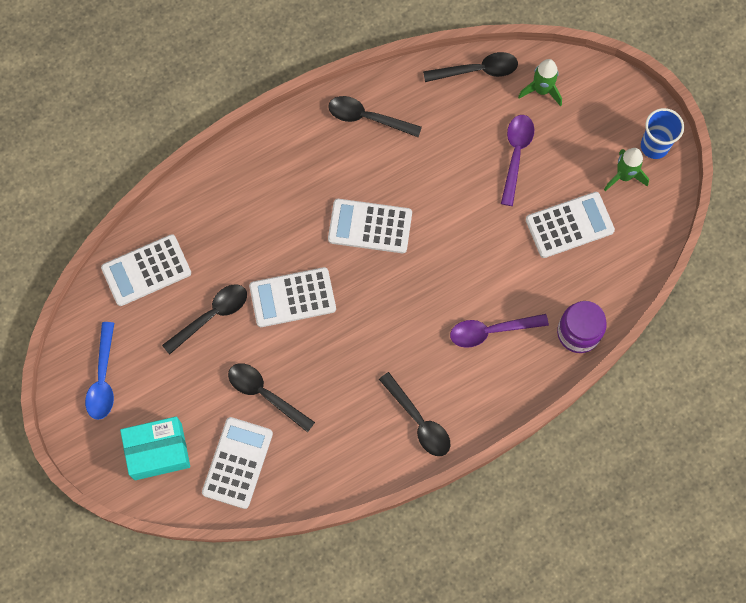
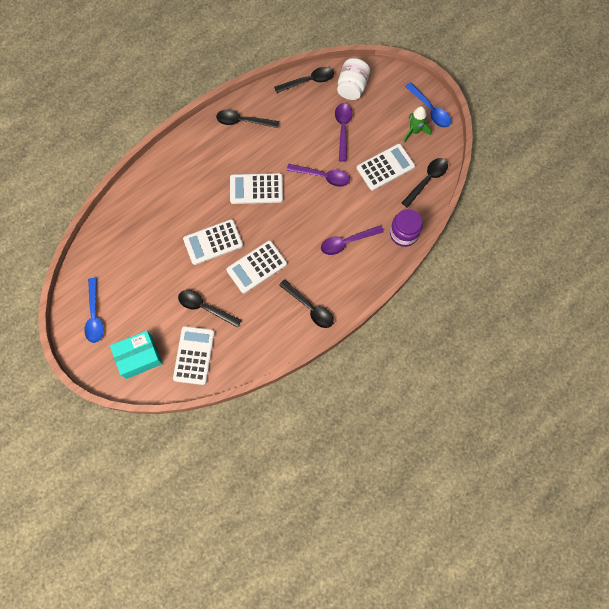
camera: 10 degrees left, 0 degrees up
(146, 270) = (113, 241): white calculator -> white calculator (256, 267)
(211, 316) = (161, 263): black spoon -> black spoon (427, 180)
(472, 224) = (323, 176): none -> purple spoon
(541, 90) = (352, 87): green rocket -> white jar
(654, 146) = (430, 110): blue cup -> blue spoon

